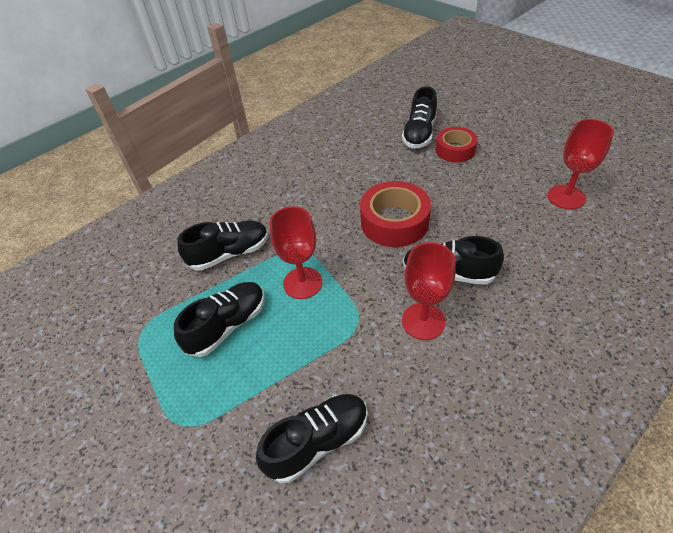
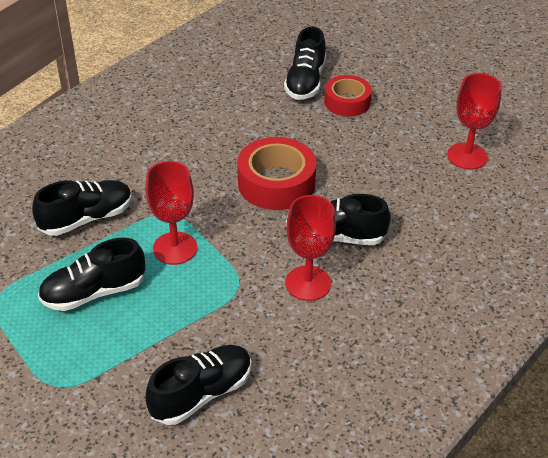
camera: 10 degrees left, 5 degrees down
(227, 325) = (94, 292): black shoe -> black shoe turned 150 degrees counterclockwise

